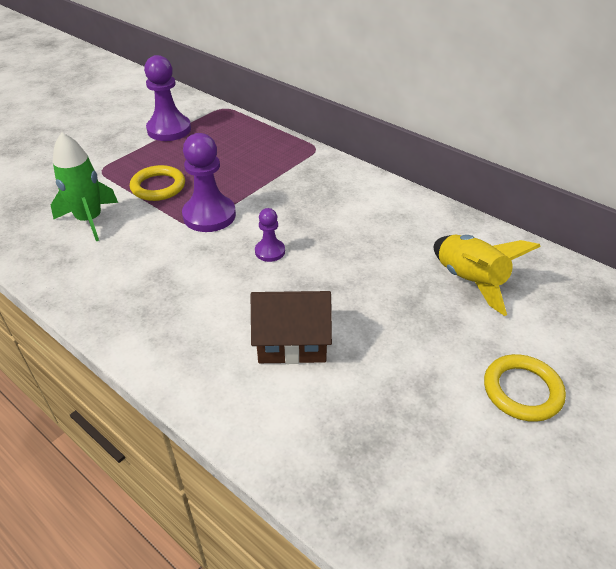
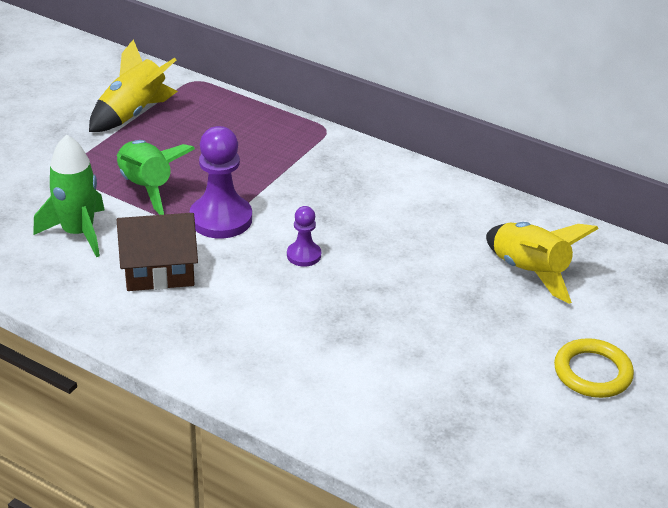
camera: 10 degrees left, 5 degrees down
(158, 186) = (146, 188): yellow ring -> green rocket
(169, 130) = (133, 114): purple pawn -> yellow rocket
(292, 342) = (353, 346): brown house -> brown house (159, 271)

